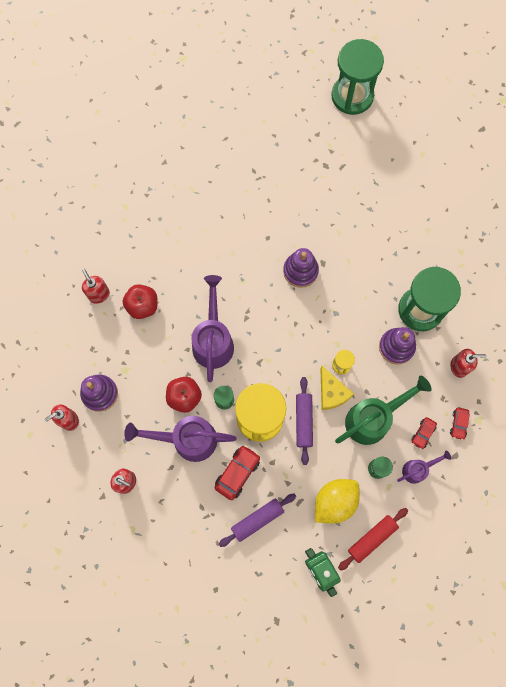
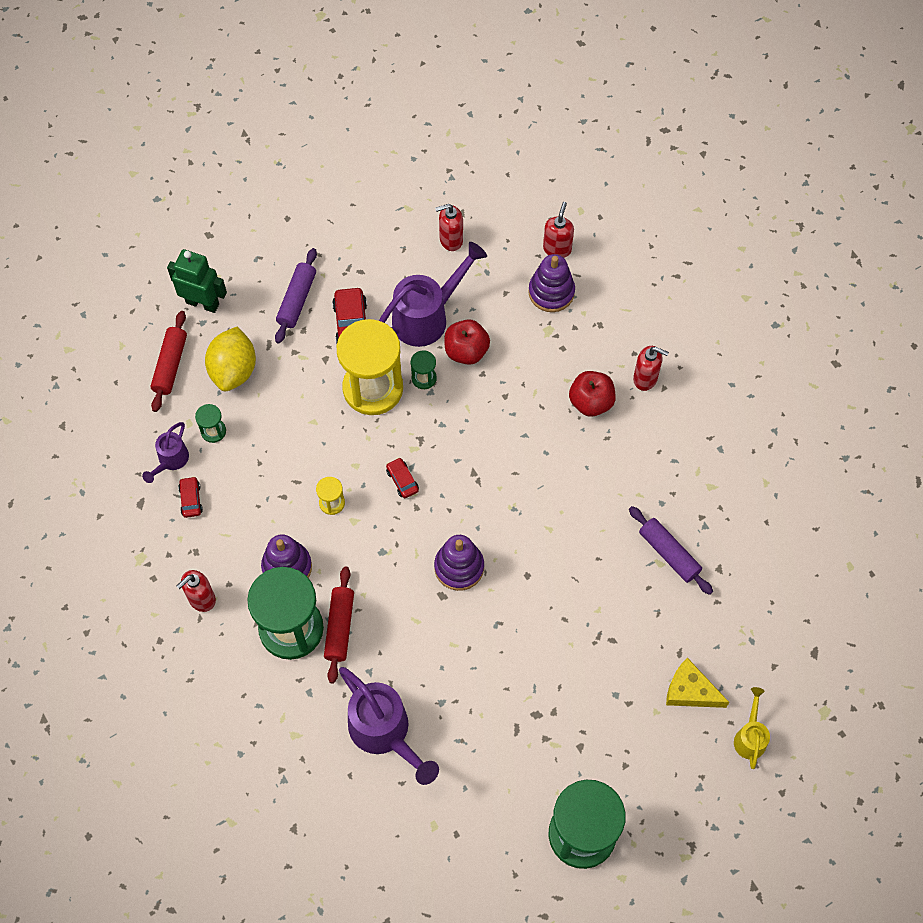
camera: 140 degrees right, 10 degrees down
(213, 340) = (487, 424): purple watering can -> purple watering can (385, 733)
(229, 75) = (750, 737): none -> yellow watering can
(303, 421) = (326, 418): purple rolling pin -> purple rolling pin (669, 553)
(331, 392) = (319, 468): yellow cheese -> yellow cheese (690, 691)
(373, 419) = (255, 474): green watering can -> none
(393, 289) = (339, 627): none -> red rolling pin
(458, 424) = (159, 538): red car -> red car (402, 480)

